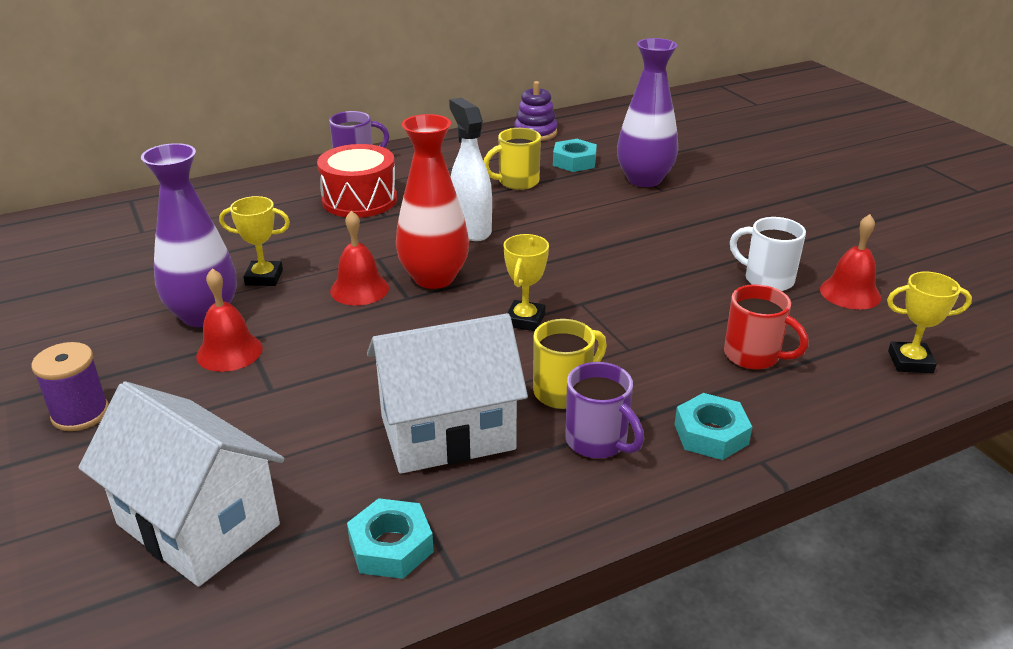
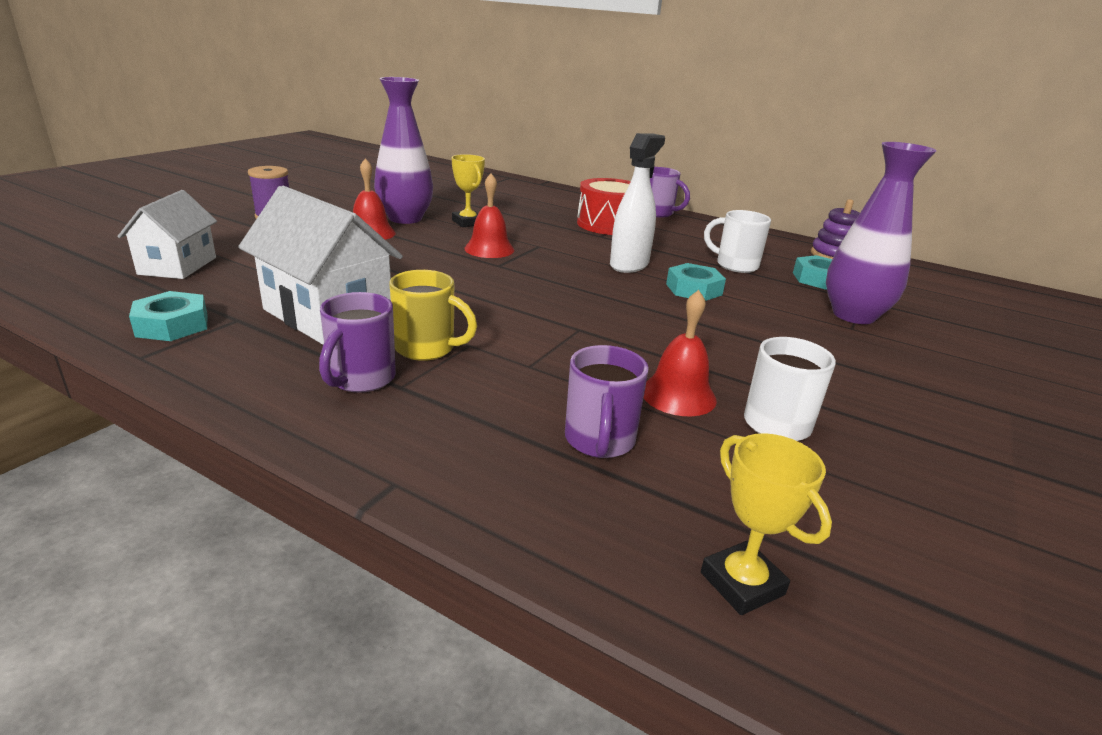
camera: 55 degrees right, 5 degrees down
(198, 524) = (178, 266): white house -> white house, size x0.65
(434, 278) = (537, 267): red vase -> none
(517, 182) = (735, 265): yellow mug -> white mug
(525, 320) = (520, 311): yellow trophy -> none
(711, 434) = (420, 439): turquoise nut -> turquoise nut (693, 289)
(754, 356) = (599, 441): red mug -> purple mug
(850, 293) = (844, 494): red bell -> red bell (678, 395)

